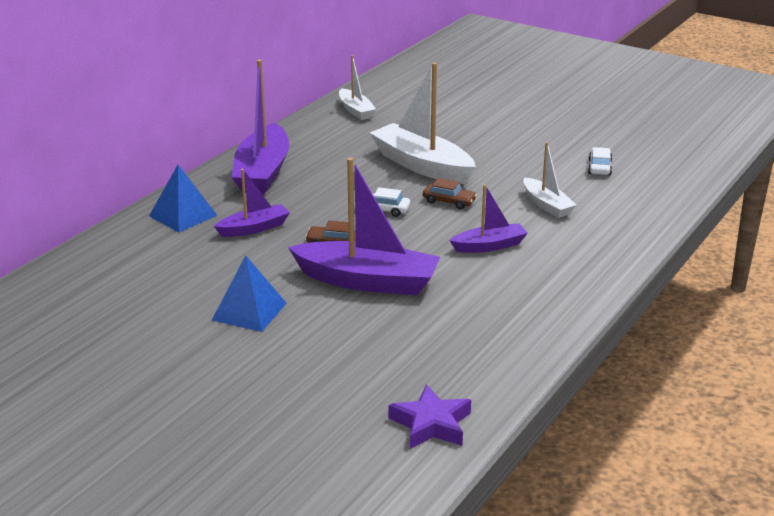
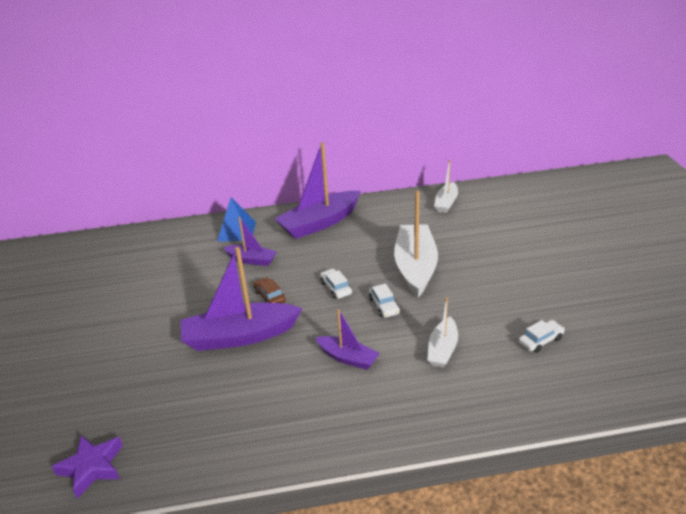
camera: 50 degrees right, 5 degrees up
(249, 311) = (157, 315): blue pyramid -> none
(368, 281) = (239, 336): purple boat -> purple boat turned 105 degrees clockwise
(449, 201) = (384, 306): brown car -> white car

